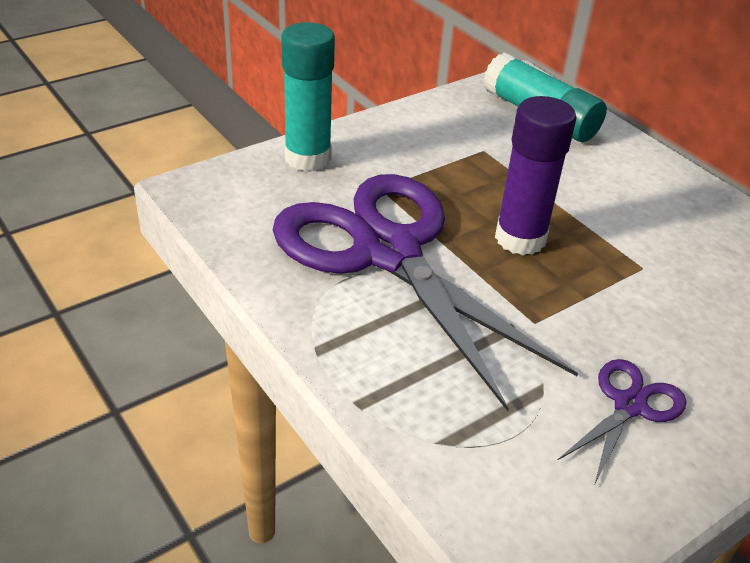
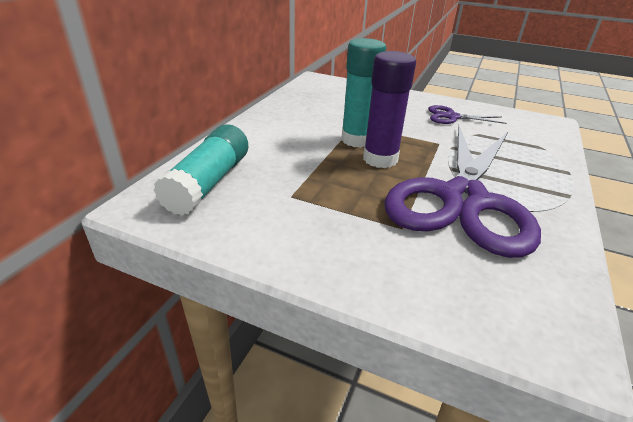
camera: 120 degrees left, 5 degrees down
(307, 158) = (417, 288): turquoise glue stick -> turquoise glue stick (357, 140)

